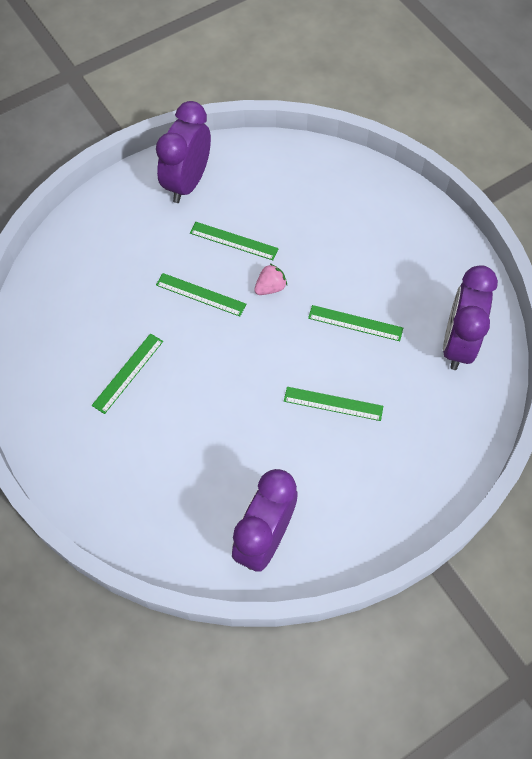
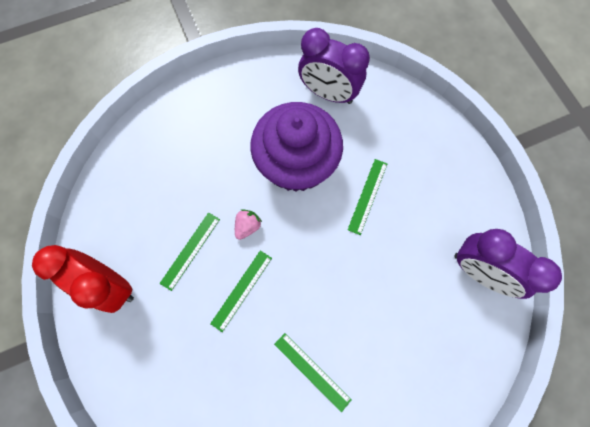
camera: 80 degrees left, 10 degrees up
(187, 183) = (111, 284): purple clock -> red clock
(270, 287) = (247, 226): pink strawberry -> pink strawberry turned 60 degrees clockwise
(355, 323) = (296, 164): green ruler -> purple cupcake

